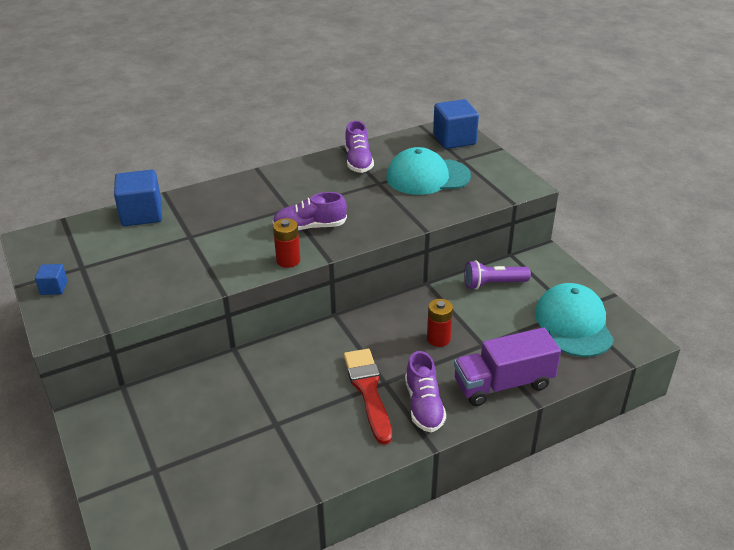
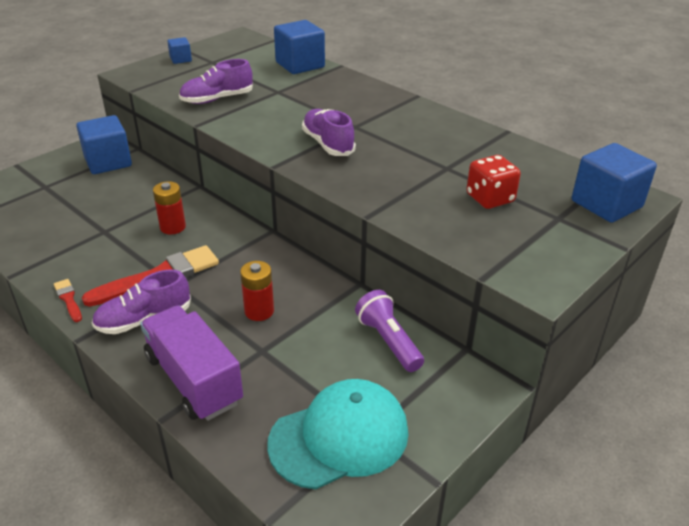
camera: 70 degrees right, 0 degrees up
(136, 413) = (108, 162): none -> blue cube
(288, 260) = (262, 144): red battery -> red battery (173, 227)
(358, 161) = (483, 147): purple shoe -> purple shoe (217, 99)
(375, 454) = (68, 299): none -> red brush
(427, 177) = (490, 198): turquoise cap -> red dice

